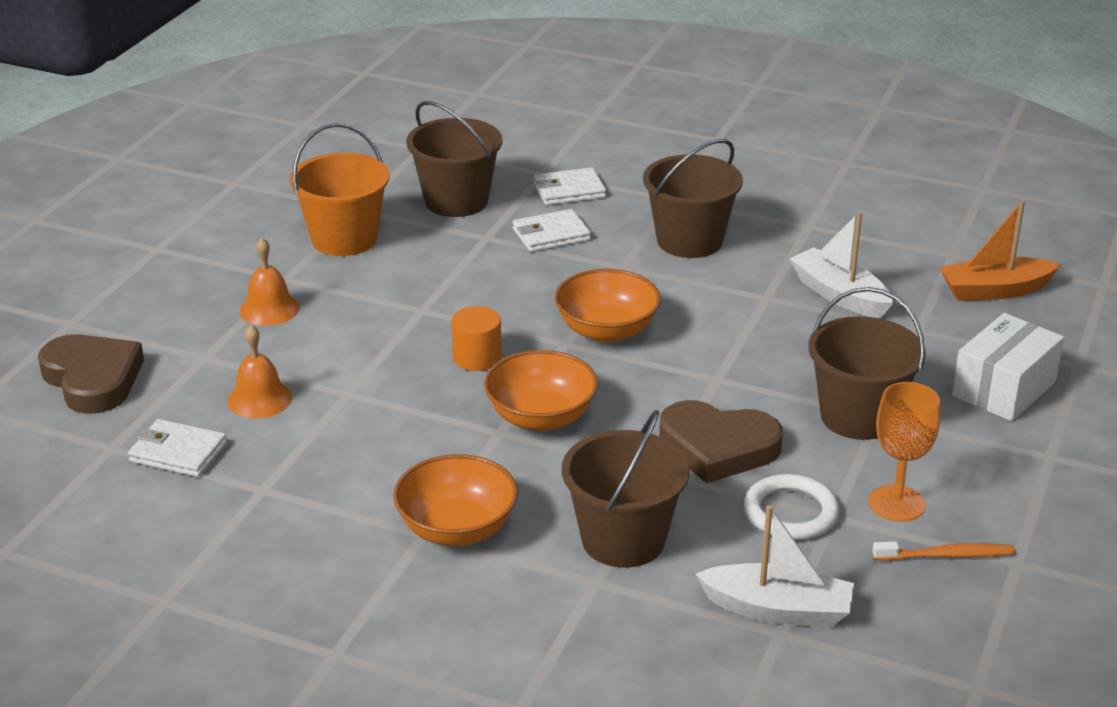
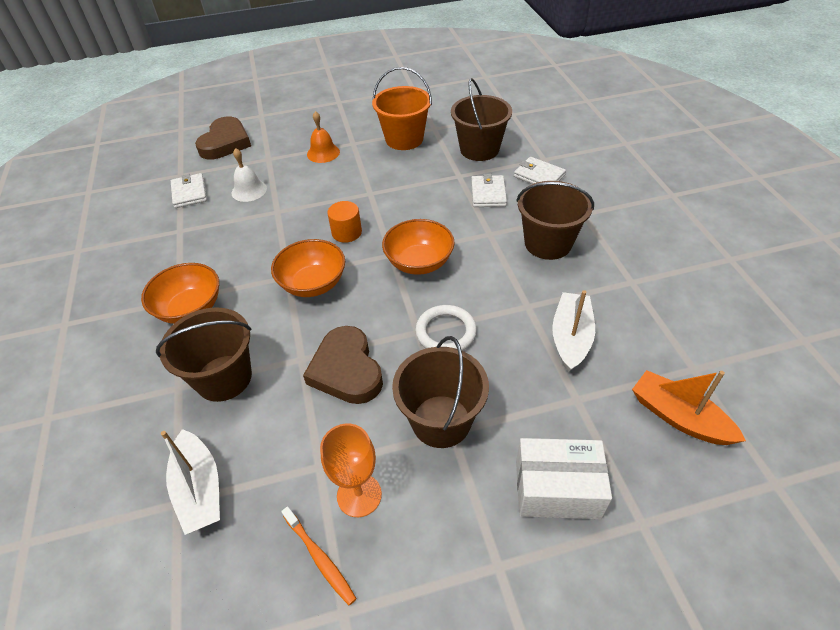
camera: 55 degrees right, 15 degrees up
(259, 399) = (249, 190): orange bell -> white bell
(551, 235) = (488, 193): white wallet -> white wallet turned 60 degrees clockwise
(790, 513) = (306, 442): white ring -> white ring (446, 332)

